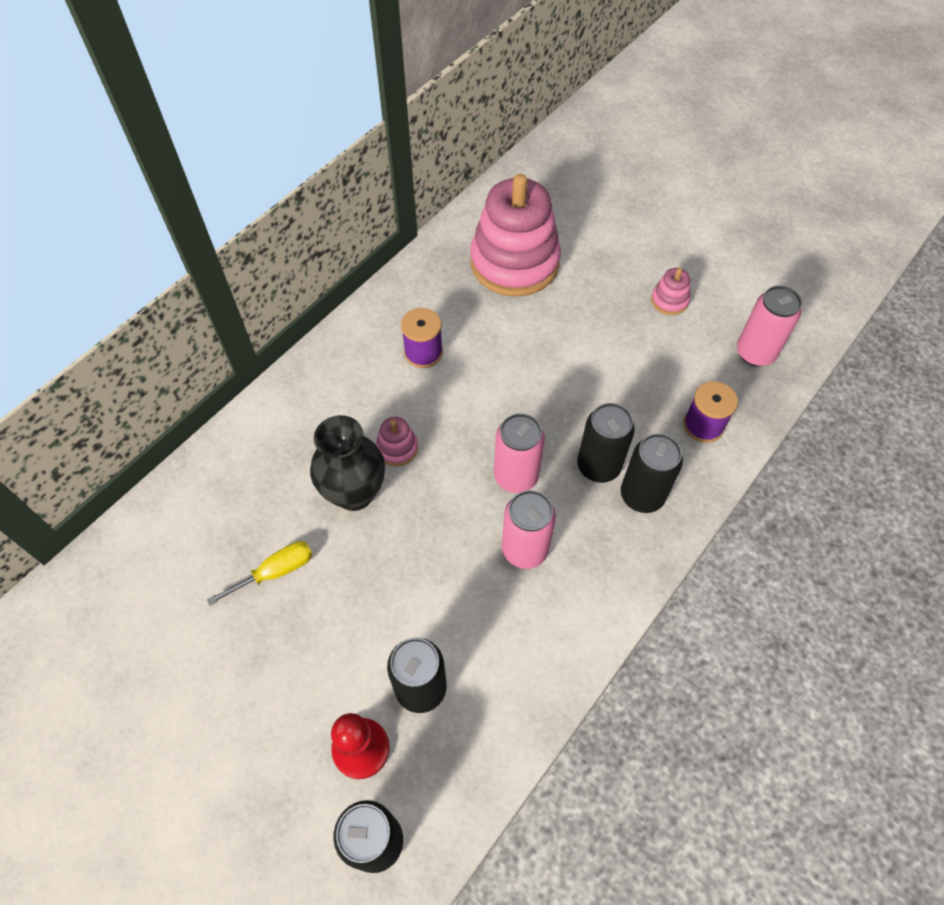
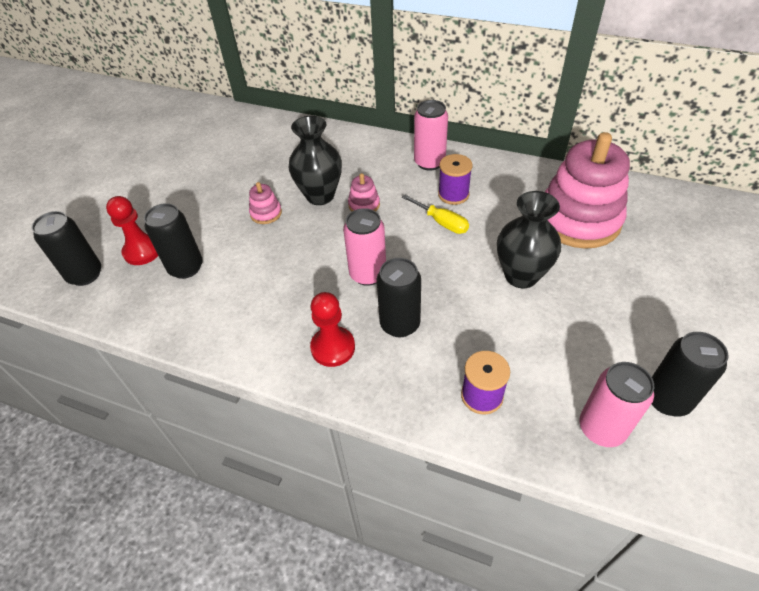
camera: 75 degrees right, 10 degrees down
(275, 572) = (252, 180): yellow screwdriver -> yellow screwdriver (441, 222)
(525, 549) = (305, 295): pink can -> pink can (429, 162)
(571, 340) = (521, 276): none -> black vase
(610, 538) = (333, 347): none -> red pawn
(642, 495) = (383, 361): black can -> black can (667, 399)
(669, 300) = (617, 338): pink stacking toy -> pink stacking toy (266, 213)

